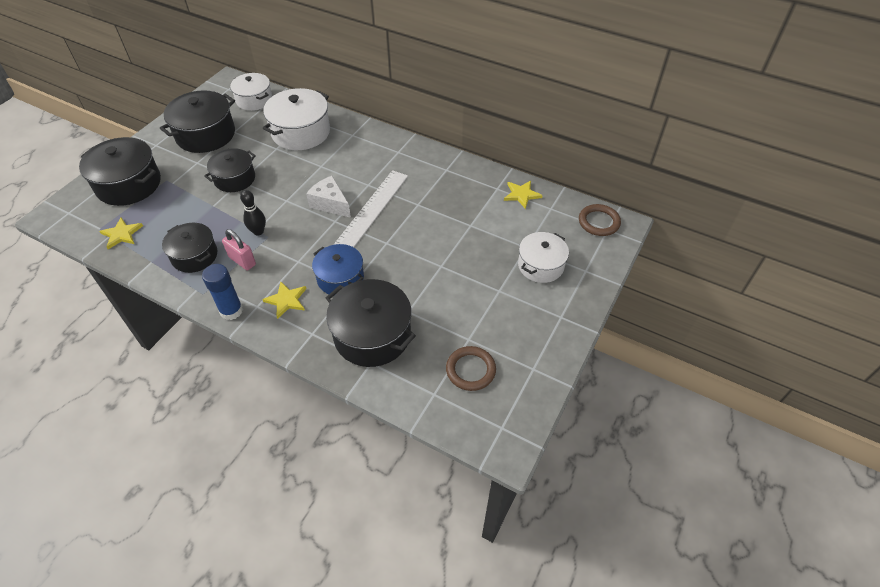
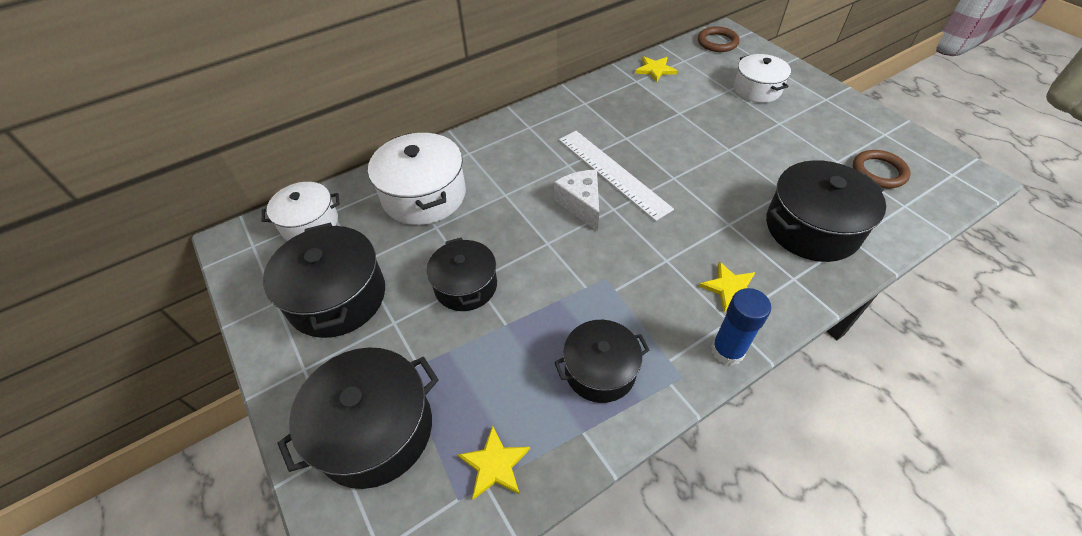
camera: 60 degrees left, 0 degrees up
(242, 261) = (638, 316): pink padlock -> none
(258, 231) = (591, 286): black bowling pin -> none
(330, 204) = (581, 204): white cheese -> white cheese turned 90 degrees clockwise
(340, 278) = (713, 230): blue pot -> none

